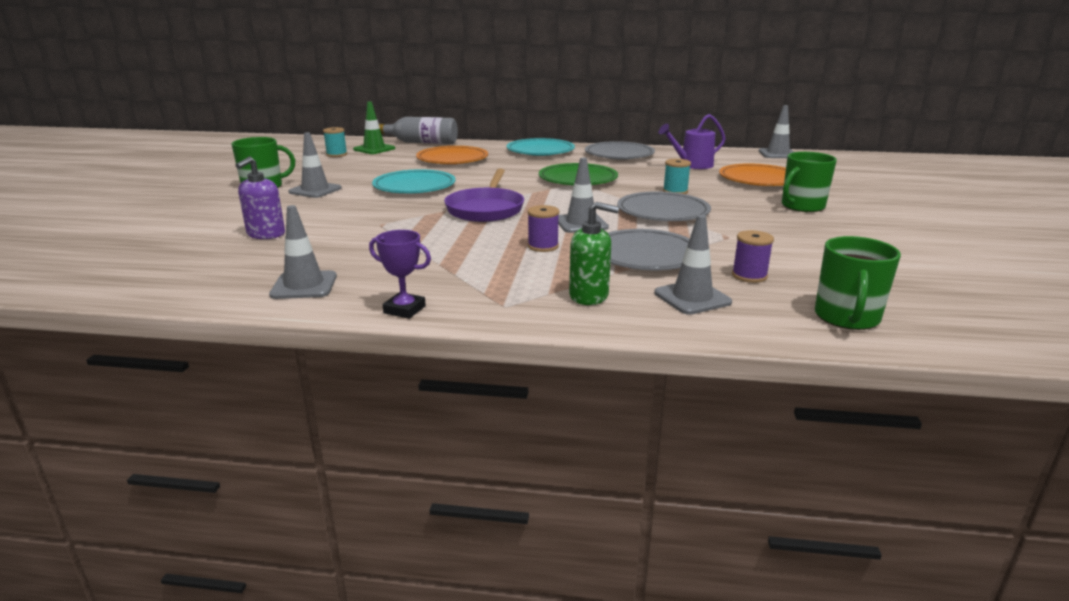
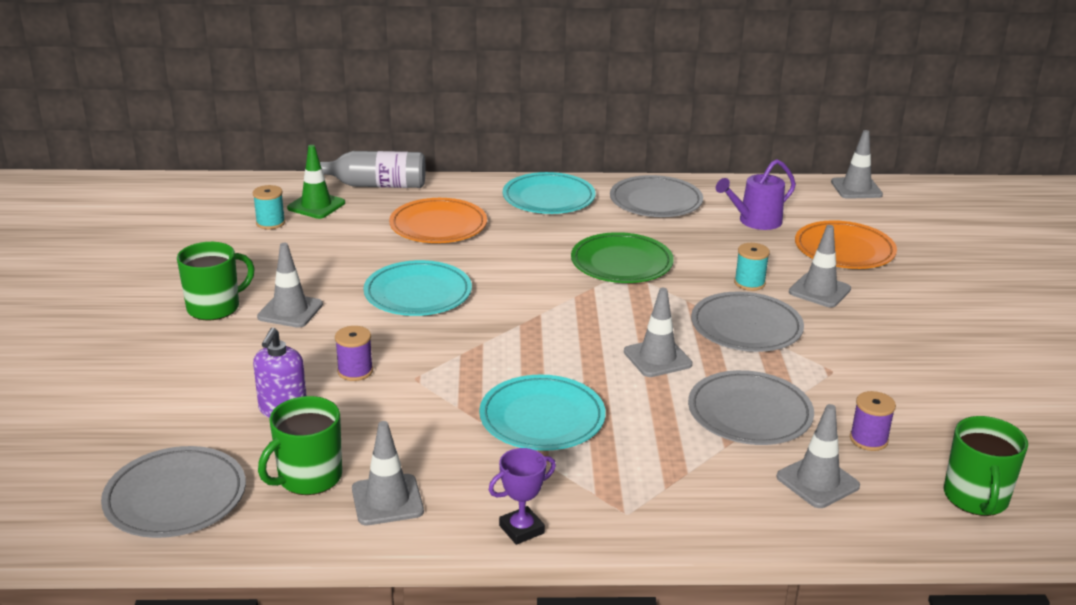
camera: 10 degrees left, 5 degrees up
(138, 274) = (175, 498): none -> grey plate
(404, 310) = (521, 529): purple trophy -> purple trophy turned 45 degrees counterclockwise
(466, 249) = (542, 418): none -> turquoise plate
(486, 209) = (531, 337): purple pan -> none
(543, 246) = (628, 406): purple spool -> purple spool (355, 371)
(589, 296) = (710, 489): green soap dispenser -> none
(732, 197) = (819, 291): none -> grey traffic cone
(802, 206) = (903, 304): green mug -> green mug (308, 477)

